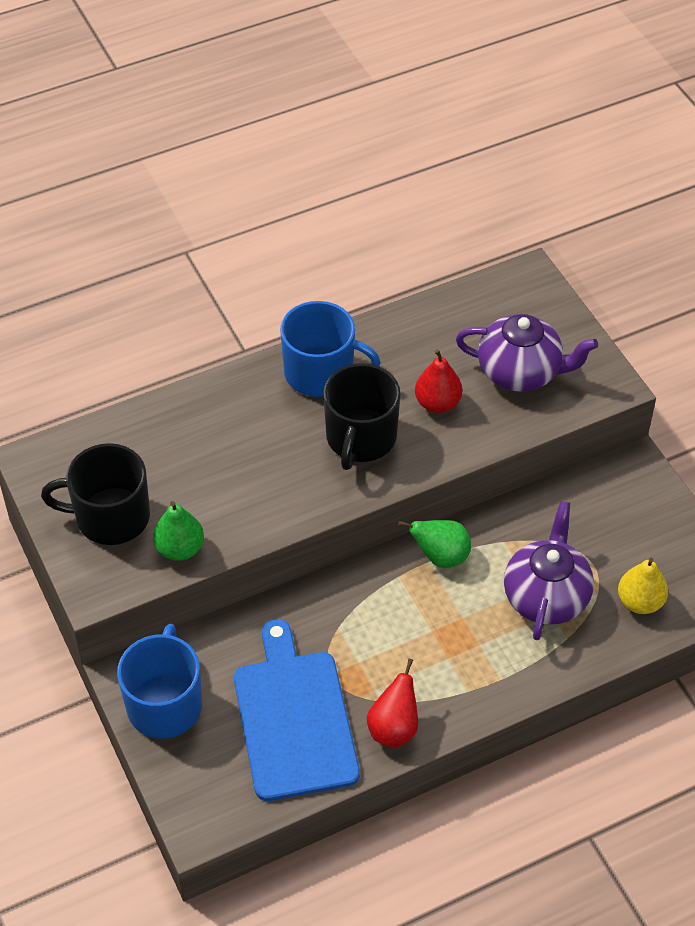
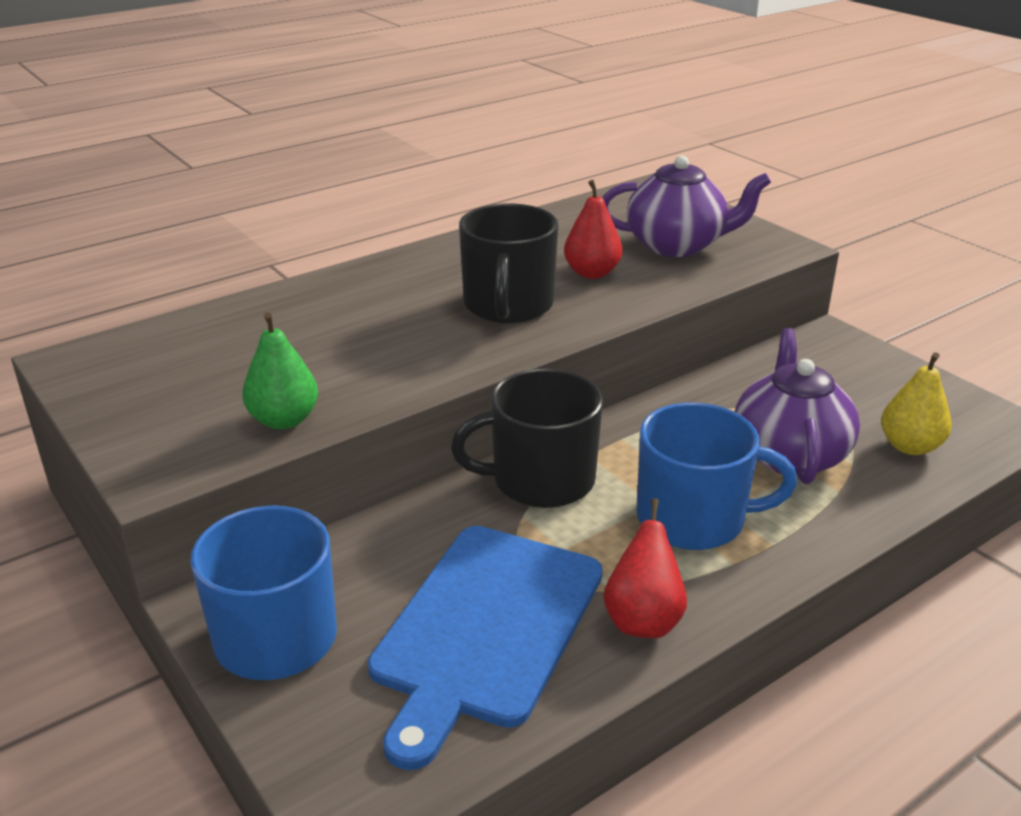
camera: 10 degrees left, 20 degrees down
(110, 517) = (180, 400): black mug -> black mug (540, 480)
(294, 719) = (486, 628): blue cutting board -> blue cutting board turned 135 degrees counterclockwise
(321, 373) = (444, 264): blue mug -> blue mug (694, 519)
(440, 556) = (636, 432): green pear -> none

